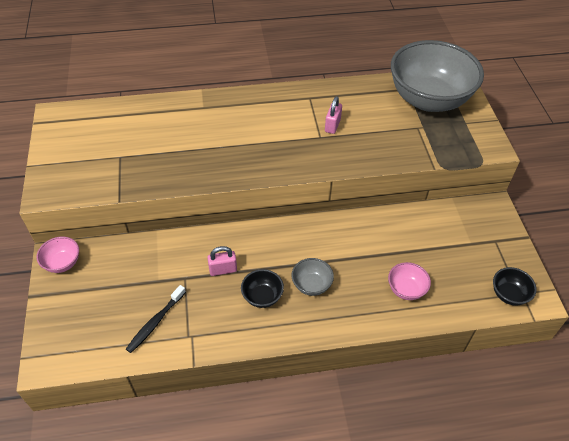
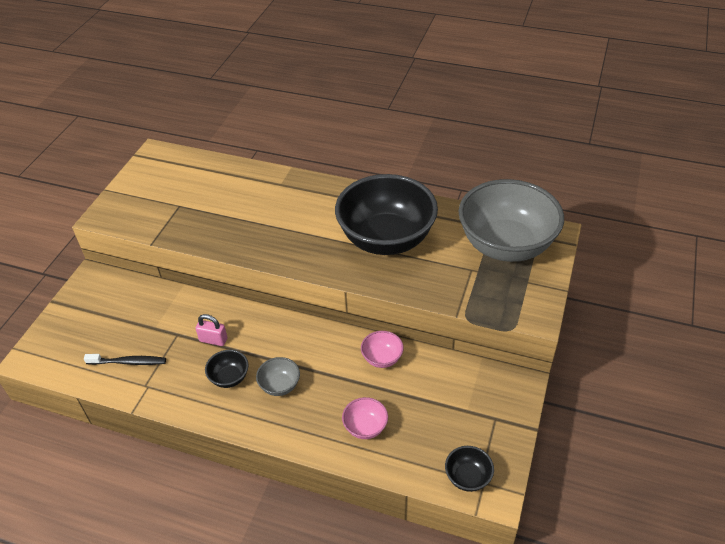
camera: 30 degrees right, 5 degrees down
(62, 263) = (93, 283): pink bowl -> pink bowl (382, 358)
(155, 322) = (128, 362): black toothbrush -> black toothbrush turned 150 degrees counterclockwise
(332, 125) = (386, 239): pink padlock -> black bowl

